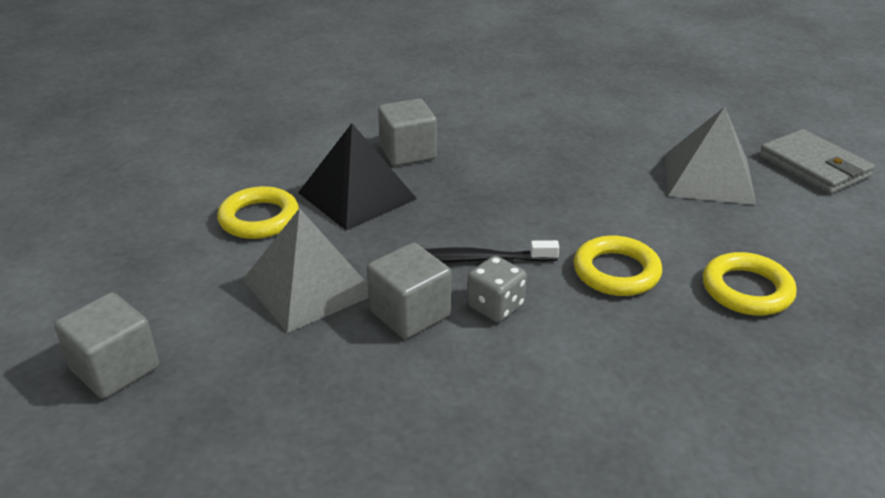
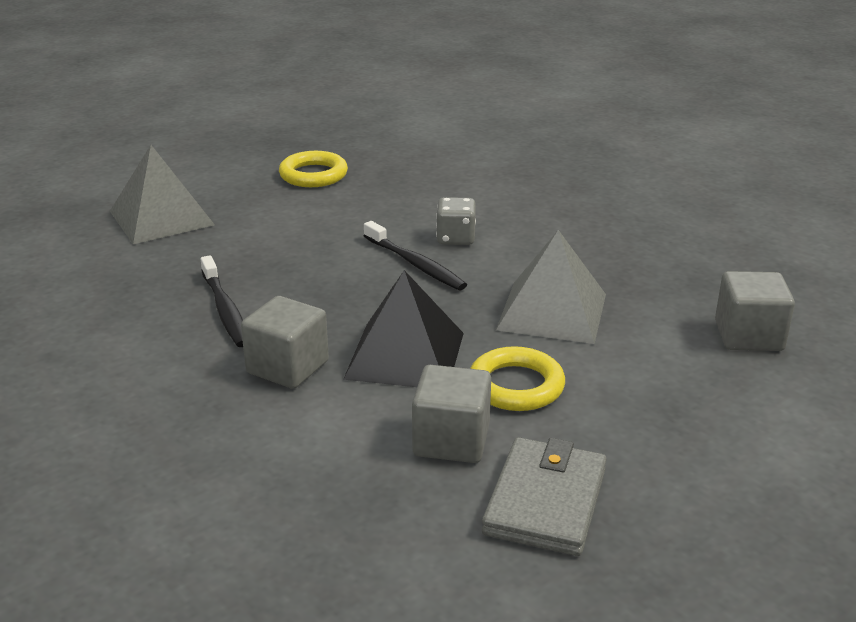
camera: 130 degrees left, 5 degrees down
(410, 313) = (512, 262): grey cube -> grey cube (451, 440)
(511, 156) = (225, 310): none -> black toothbrush
(616, 272) = (353, 214): yellow ring -> none
(813, 166) = (92, 187): grey wallet -> grey wallet (545, 502)

